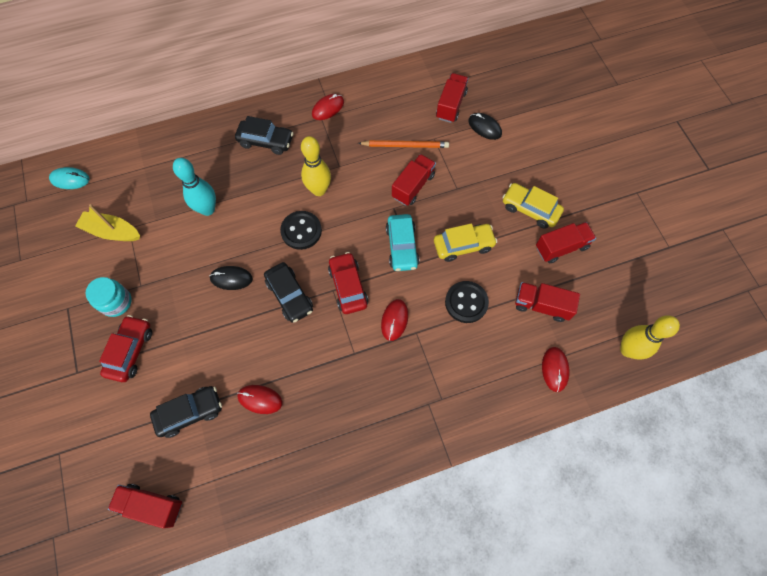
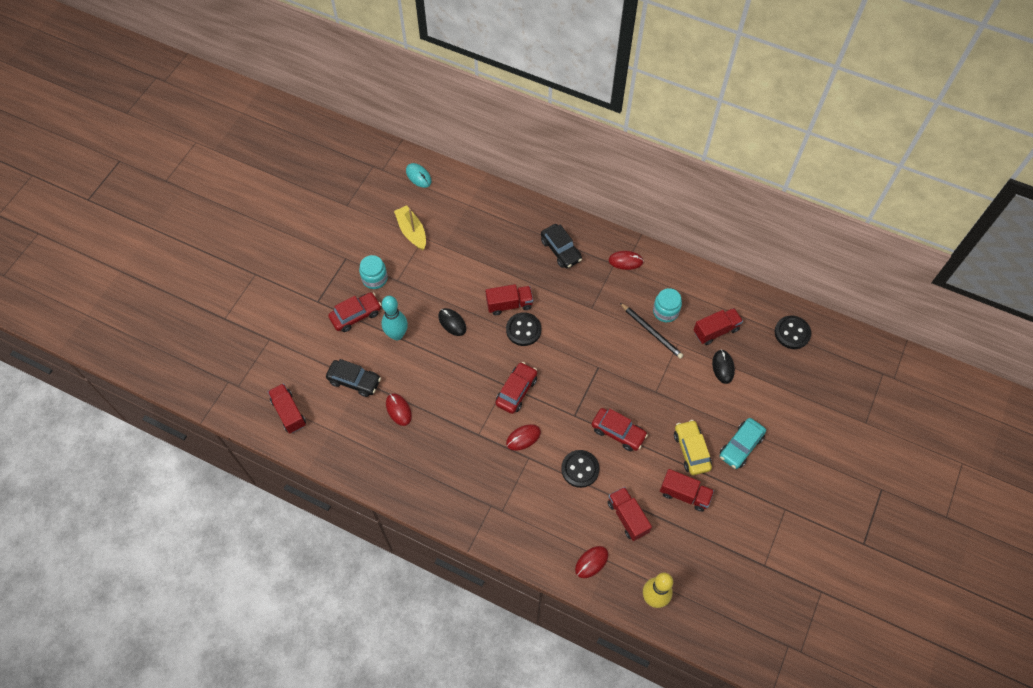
camera: 45 degrees right, 5 degrees down
(207, 209) = (480, 265): turquoise bowling pin -> turquoise bowling pin (397, 334)
(290, 295) = (476, 364): black car -> none
(319, 190) = (562, 313): yellow bowling pin -> none
(399, 121) = (665, 311): none -> turquoise jar
(402, 247) = (576, 397): turquoise car -> turquoise car (740, 446)
(405, 145) = (651, 332): orange pencil -> black pencil
(413, 186) = (627, 364): red truck -> red truck (509, 304)
(463, 245) = (618, 432): yellow car -> red car
(504, 63) = (792, 333): none -> black button

